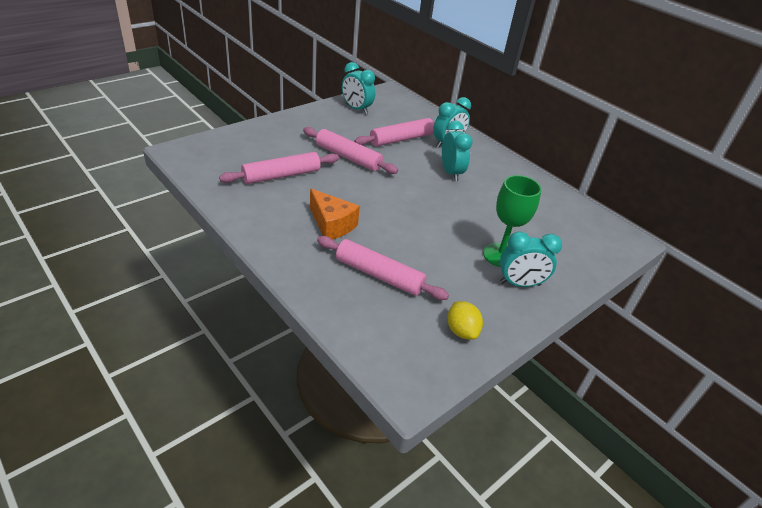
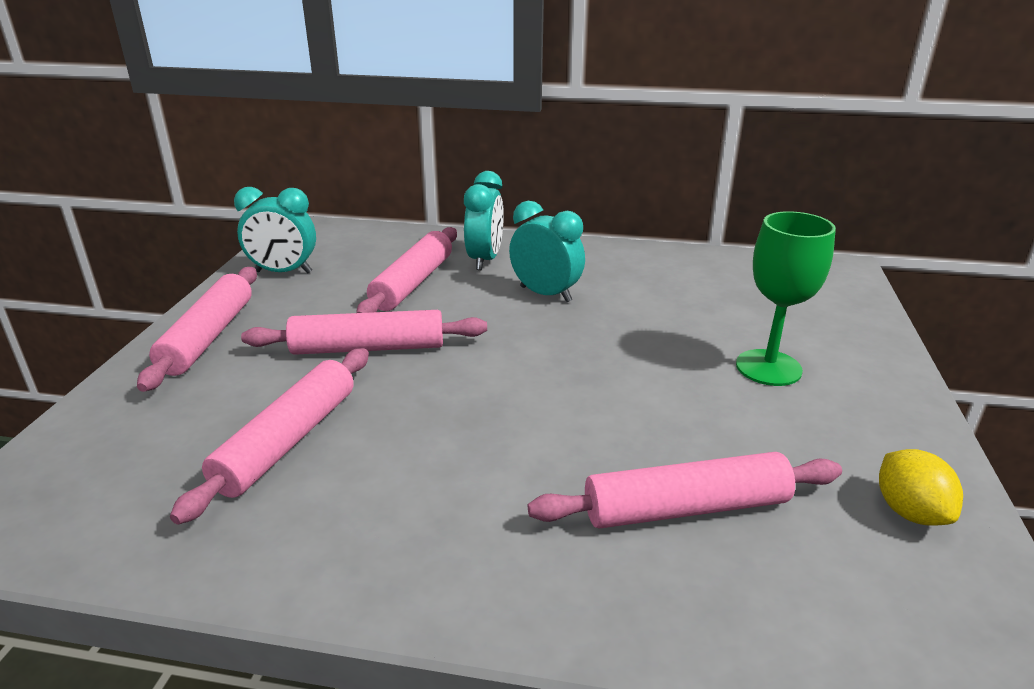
camera: 35 degrees left, 10 degrees down
(299, 123) = (208, 337): none -> pink rolling pin
(332, 224) = (495, 473): orange cheese -> none
(461, 331) = (909, 512): yellow lemon -> yellow lemon turned 45 degrees clockwise
(520, 284) = (847, 391): turquoise clock -> none

